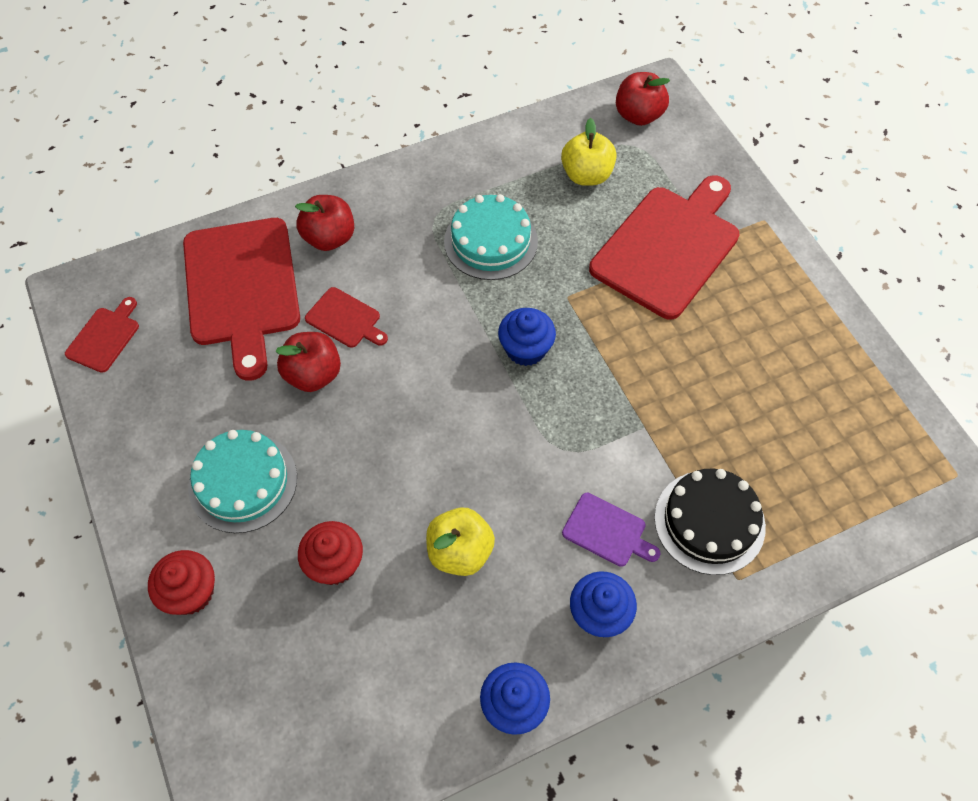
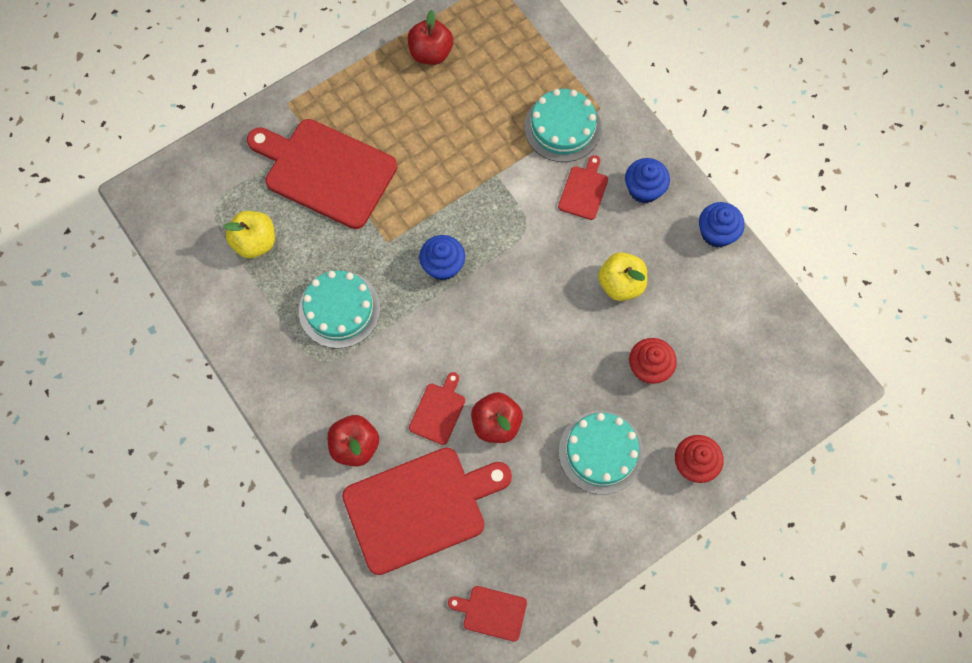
camera: 100 degrees left, 10 degrees up
(607, 531) = (584, 190): purple cutting board -> red cutting board
(638, 115) = (178, 207): red apple -> red apple (431, 53)
(709, 522) = (562, 127): black cake -> turquoise cake

